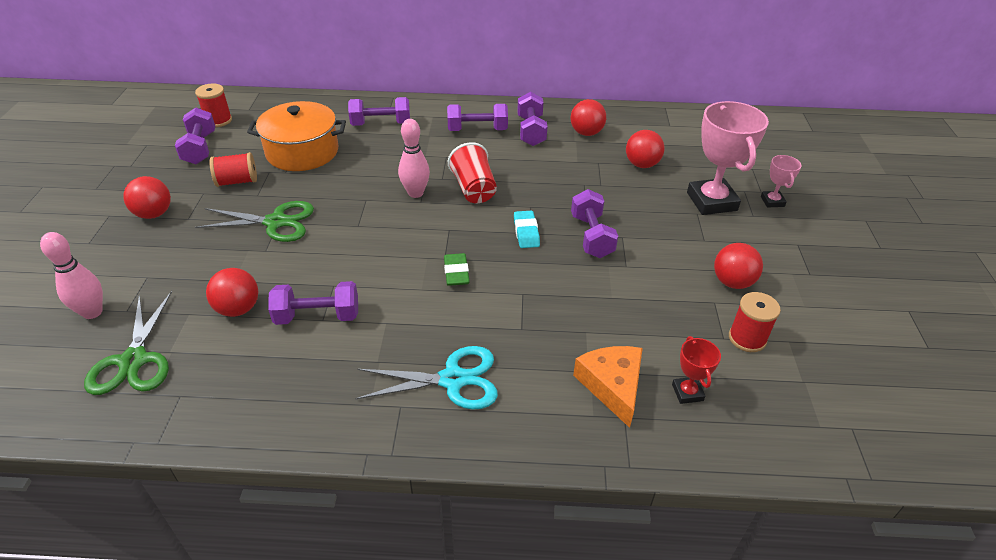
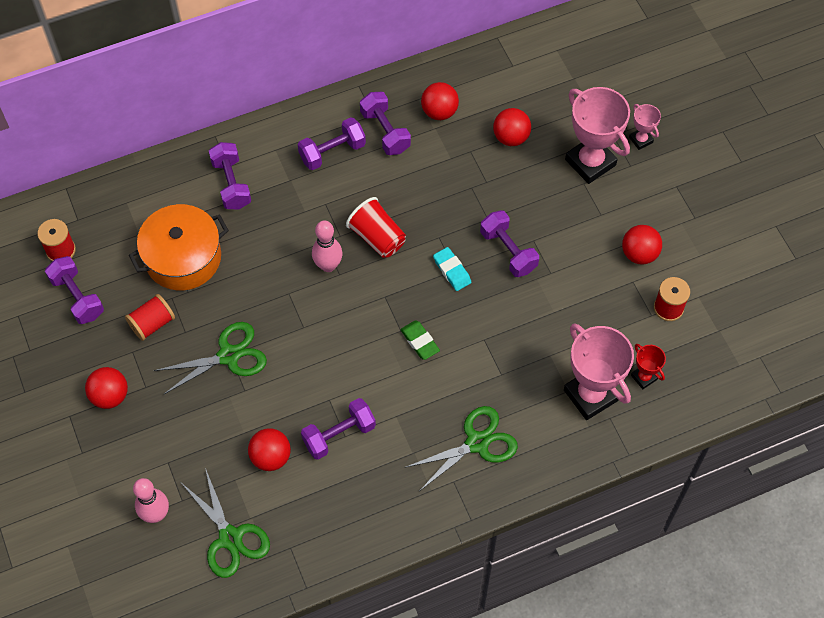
camera: 25 degrees left, 20 degrees up
(381, 124) = (231, 184): purple dumbbell -> purple dumbbell turned 75 degrees counterclockwise
(453, 380) = (477, 443): turquoise scissors -> green scissors
(612, 385) = (590, 395): orange cheese -> pink trophy

